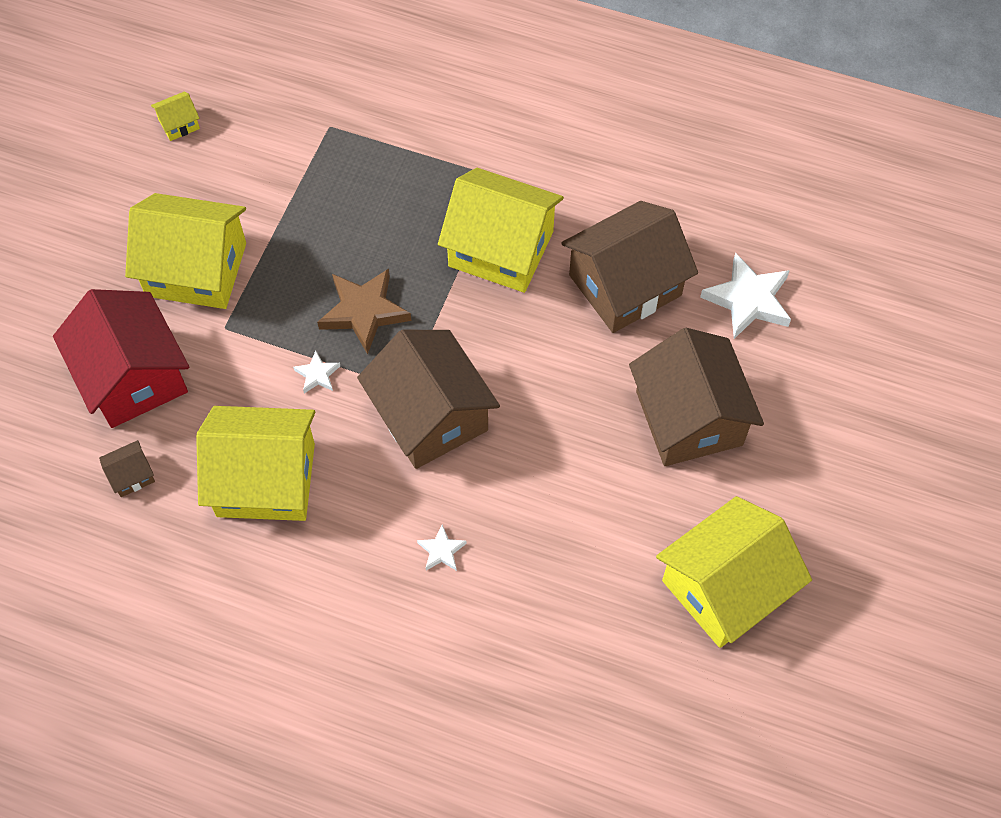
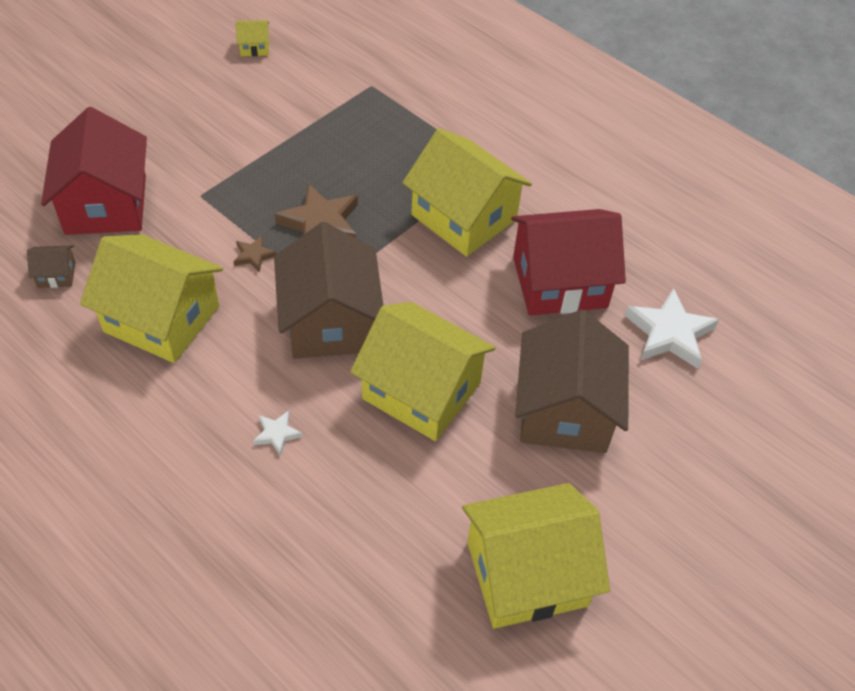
camera: 20 degrees right, 10 degrees down
(196, 269) = (205, 147): yellow house -> yellow house (421, 391)
(317, 374) = (254, 256): white star -> brown star
(625, 285) = (559, 282): brown house -> red house

